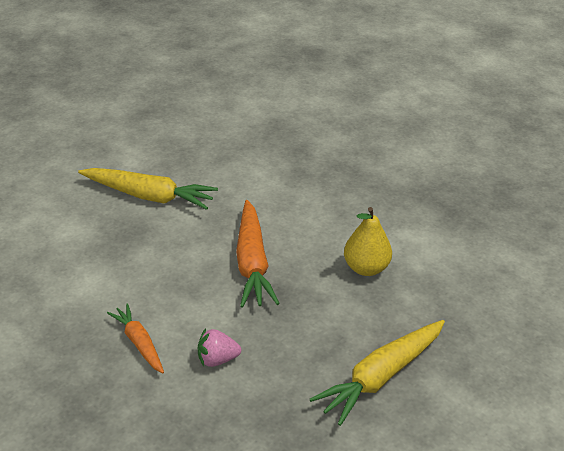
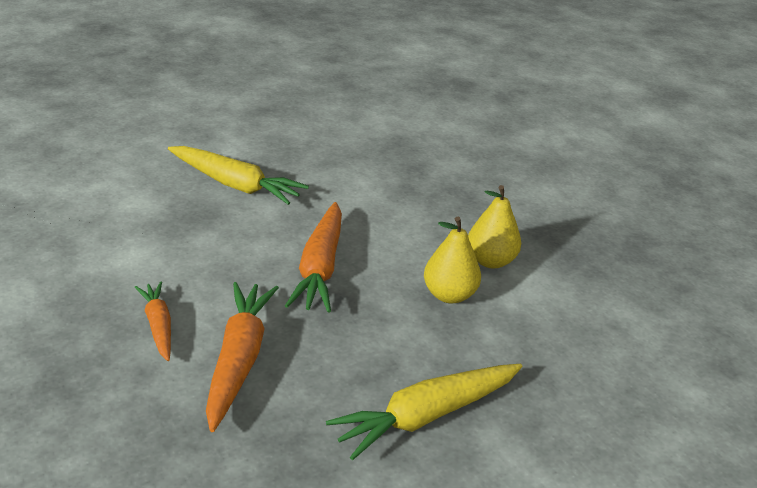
camera: 10 degrees right, 5 degrees down
(217, 359) = (239, 359): pink strawberry -> orange carrot
(390, 230) = (490, 261): none -> yellow pear

